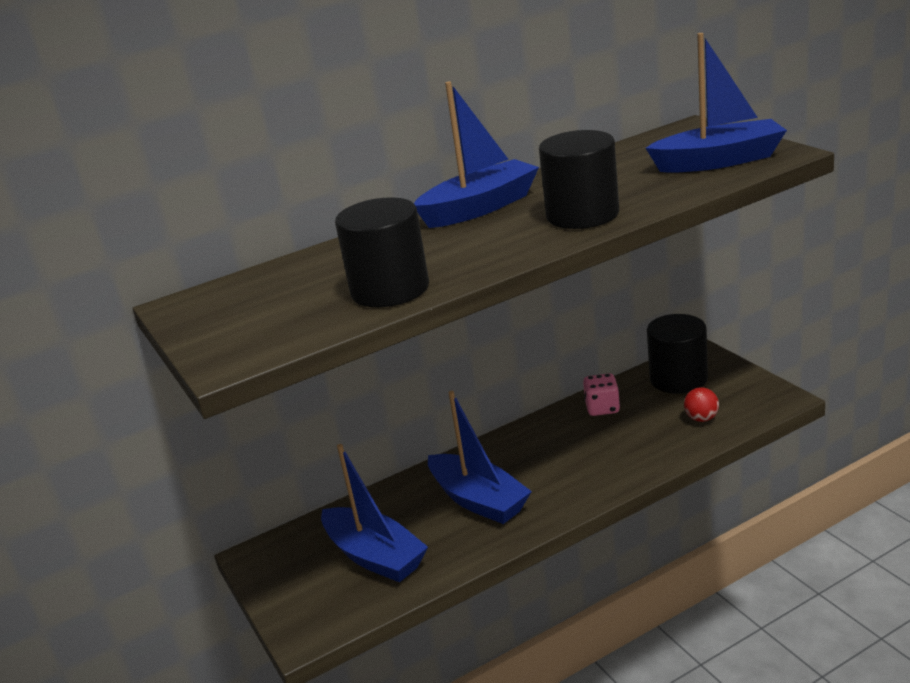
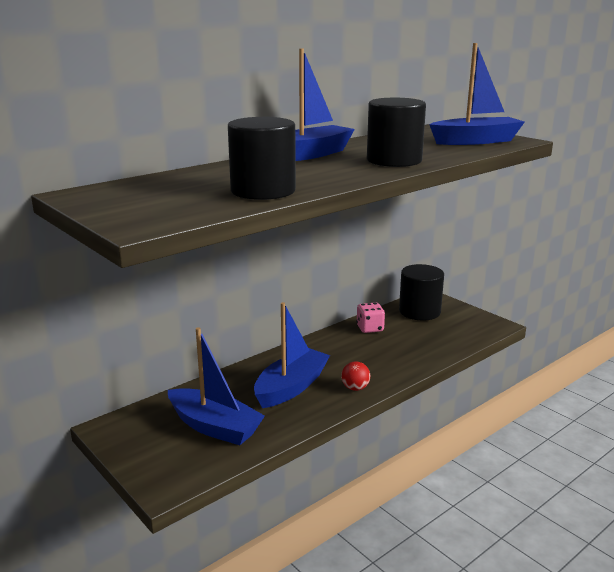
camera: 15 degrees left, 5 degrees down
(478, 500) = (291, 387): blue boat -> blue boat turned 90 degrees counterclockwise
(701, 418) = (444, 336): red ball -> red ball (355, 388)

